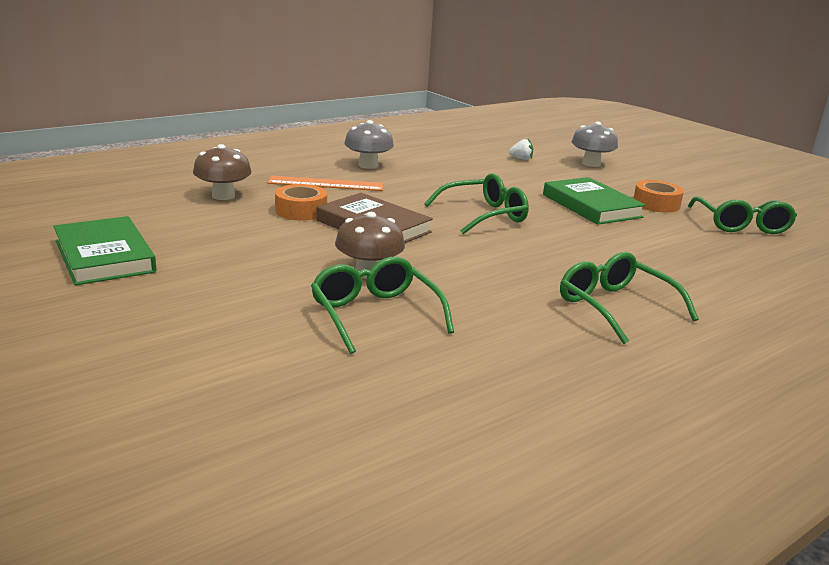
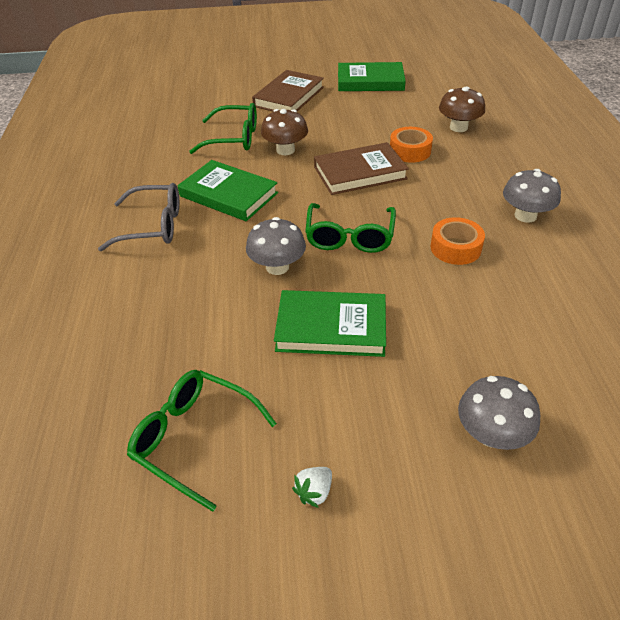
camera: 125 degrees right, 20 degrees up
(200, 305) = (289, 97): none -> brown book
(326, 184) = (472, 177): orange ruler -> none
(502, 282) = (228, 194): none -> green book
(521, 159) = (532, 358): white strawberry -> white strawberry (314, 492)
(565, 234) = (277, 267): none -> grey mushroom
(615, 307) = (153, 226): green glasses -> grey glasses
(656, 204) = (303, 396): orange tape -> orange tape (455, 248)

